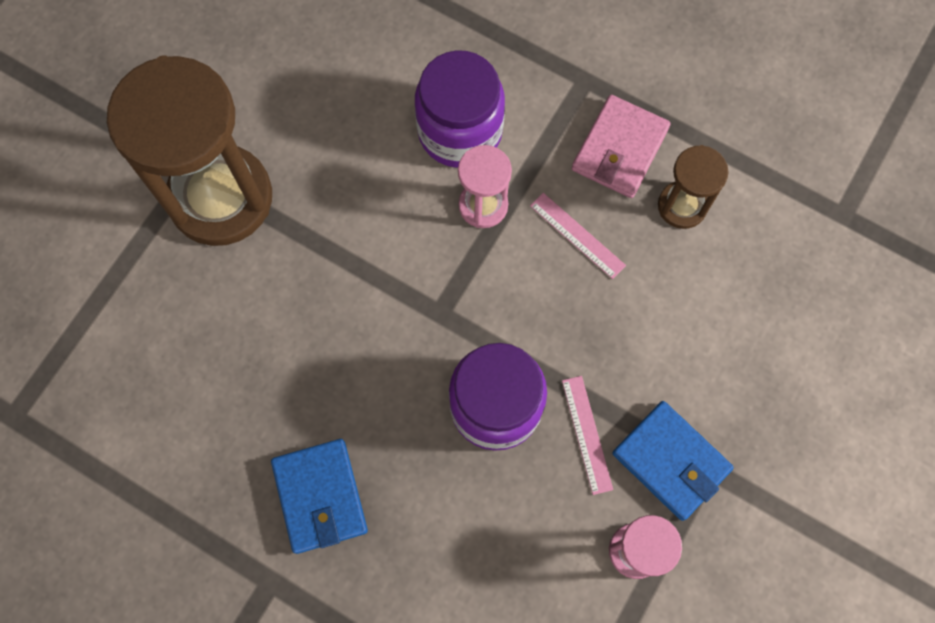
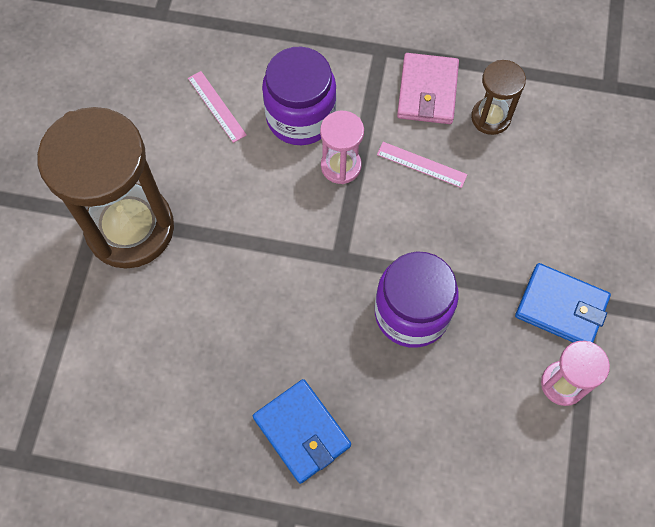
camera: 20 degrees left, 5 degrees down
(587, 434) = (490, 309): pink ruler -> pink ruler (216, 106)

